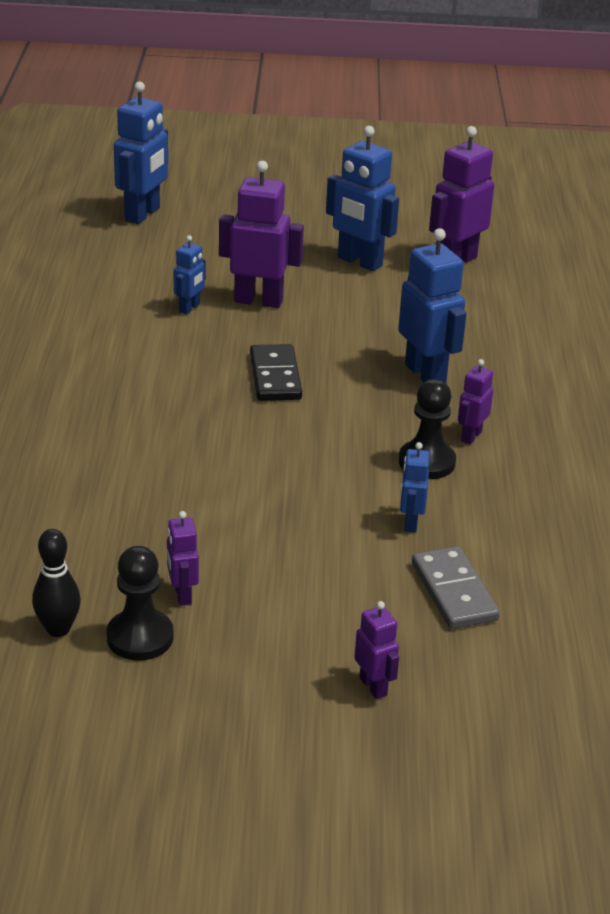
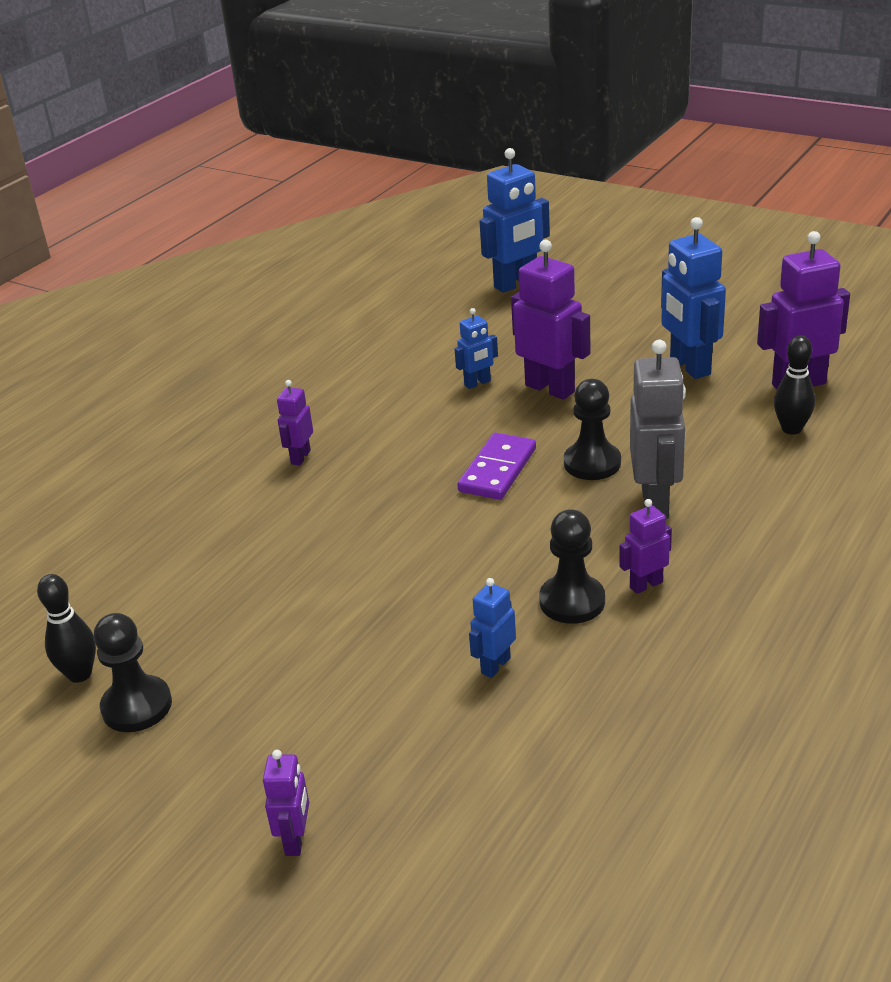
camera: 35 degrees right, 0 degrees up
(182, 595) = (211, 675): purple robot -> purple robot (300, 457)
(275, 376) = (497, 470): black domino -> purple domino
(349, 355) = (592, 463): none -> black pawn
(426, 374) = (656, 503): blue robot -> grey robot
(454, 591) = (473, 760): grey domino -> none
(480, 297) = (791, 429): none -> black bowling pin

